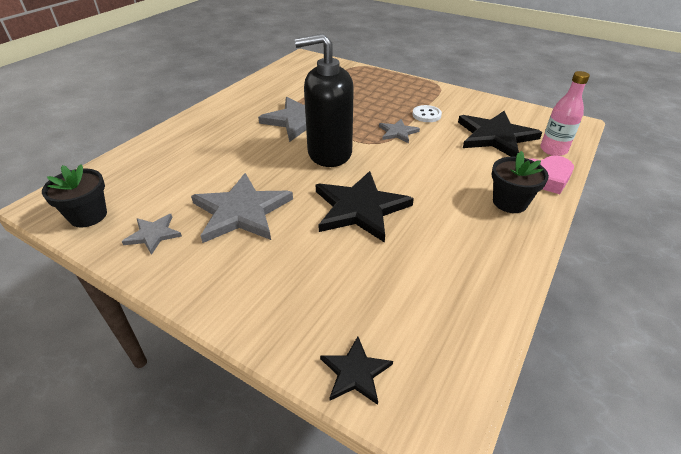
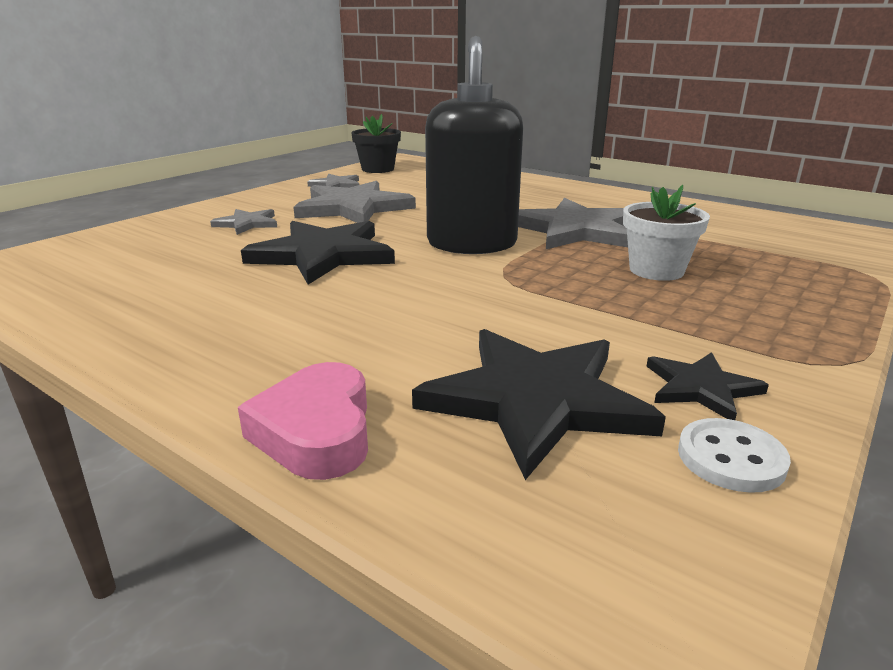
camera: 95 degrees right, 15 degrees down
(355, 372) = (82, 243): black star -> black star (701, 388)
(362, 105) = (656, 270): none -> white flower pot
(398, 132) = (544, 292): grey star -> grey star (247, 224)
(426, 115) = (634, 326): white button -> white button (731, 458)
(510, 202) = (259, 365): black flower pot -> none
(553, 150) = (453, 490): pink bottle -> none

